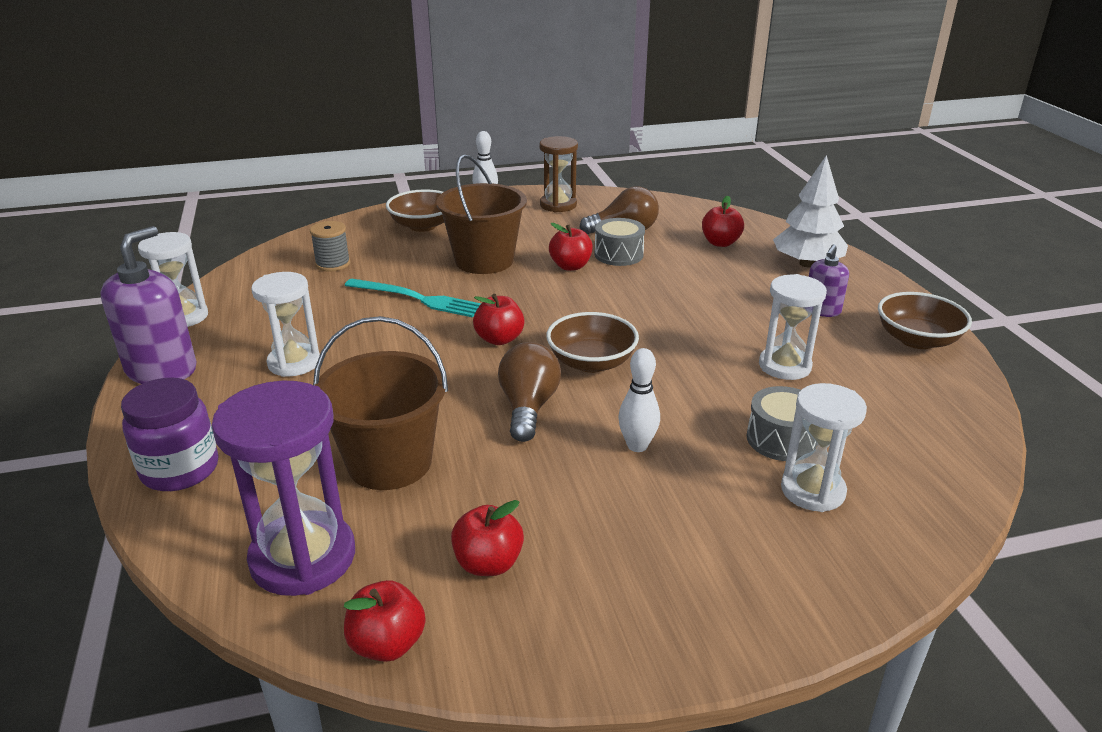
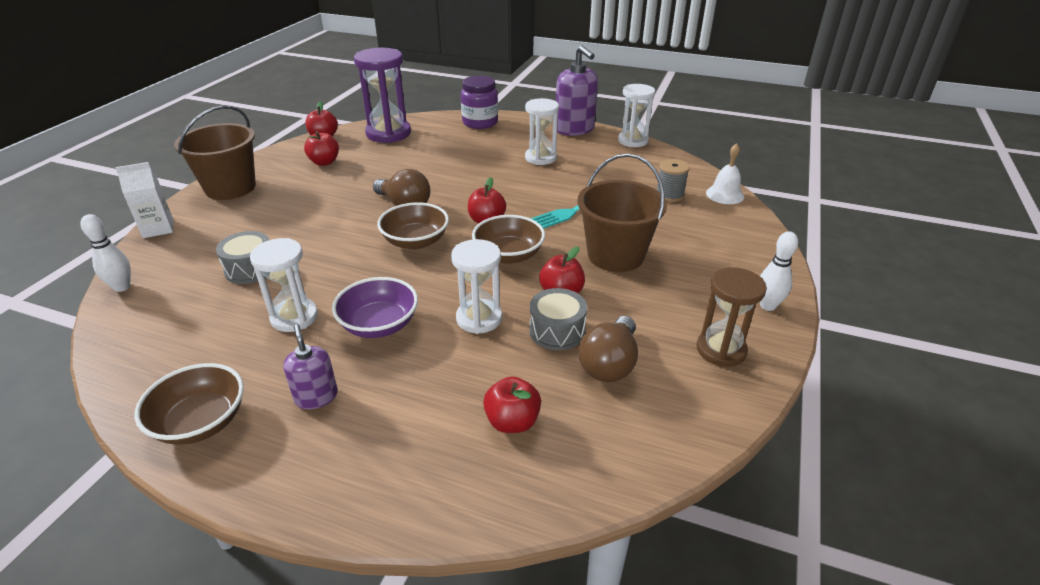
camera: 125 degrees right, 5 degrees up
(307, 241) = (725, 195): none -> white bell
(389, 462) = (418, 160): brown bucket -> brown bucket (230, 188)
(423, 226) = (720, 250): brown bowl -> brown bowl (508, 255)
(637, 446) = (325, 222): white bowling pin -> white bowling pin (122, 287)
(725, 322) = (379, 325): none -> purple bowl
(807, 264) = (393, 460): white tree -> none
(812, 491) = (209, 255): white hourglass -> white hourglass (479, 318)
(856, 595) = (158, 228): none -> white carton

